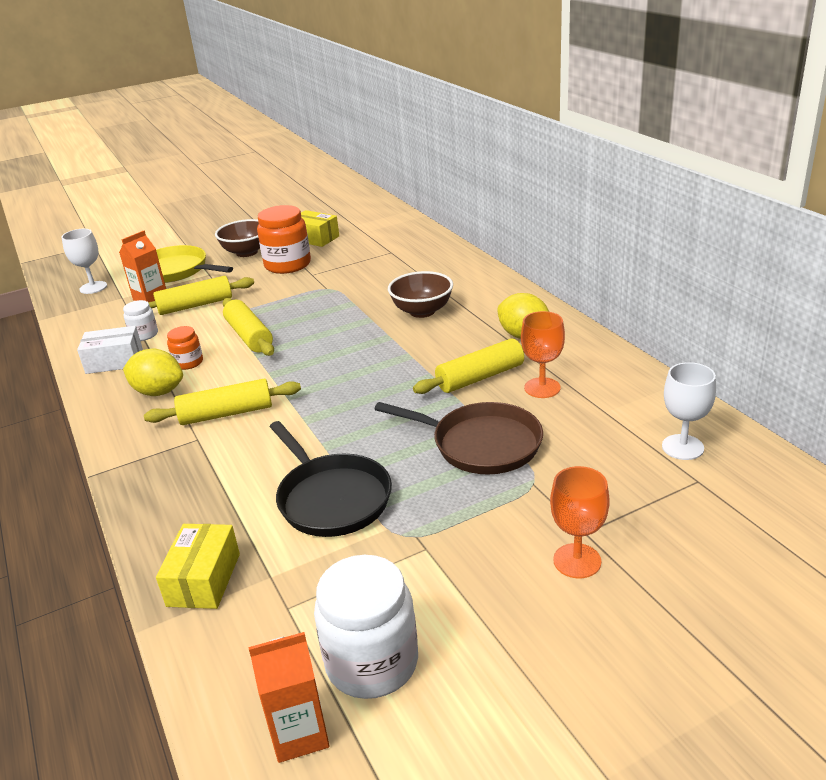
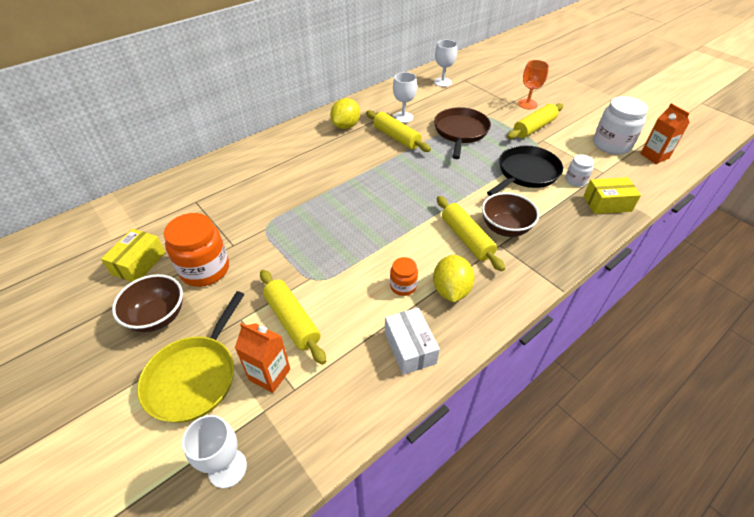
camera: 105 degrees left, 15 degrees up
(144, 335) = (356, 343): white jar -> white jar (575, 180)
(249, 336) = (354, 258): yellow rolling pin -> yellow rolling pin (534, 128)
(422, 311) = (312, 169): brown bowl -> brown bowl (505, 228)
(542, 388) = (403, 117): orange goblet -> white goblet

